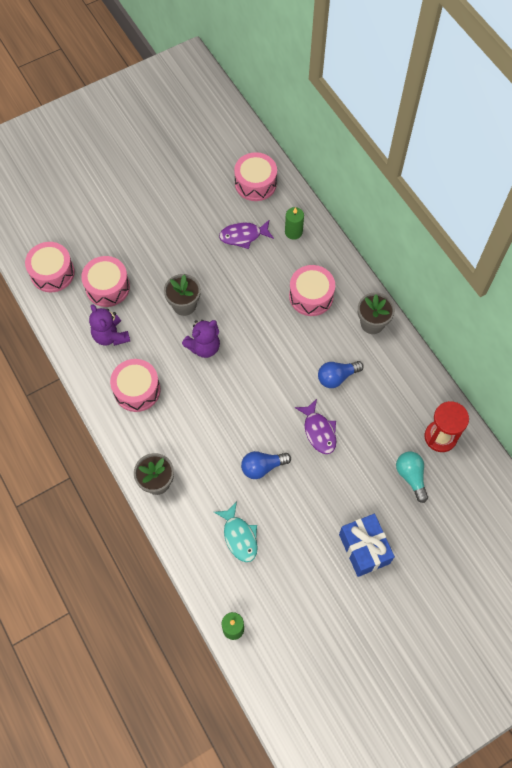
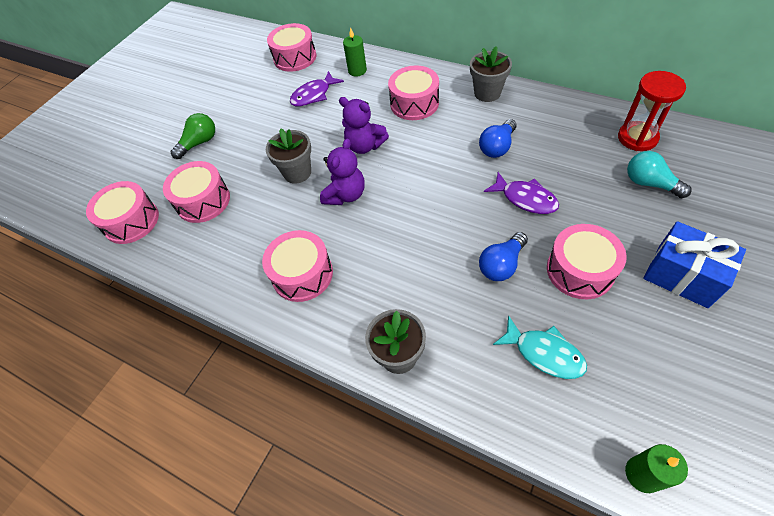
camera: 25 degrees left, 10 degrees down
(110, 336) = (236, 241): purple teddy bear -> purple teddy bear (365, 146)
(133, 229) = (199, 143): none -> green light bulb
(306, 503) = (580, 270): none -> pink drum

